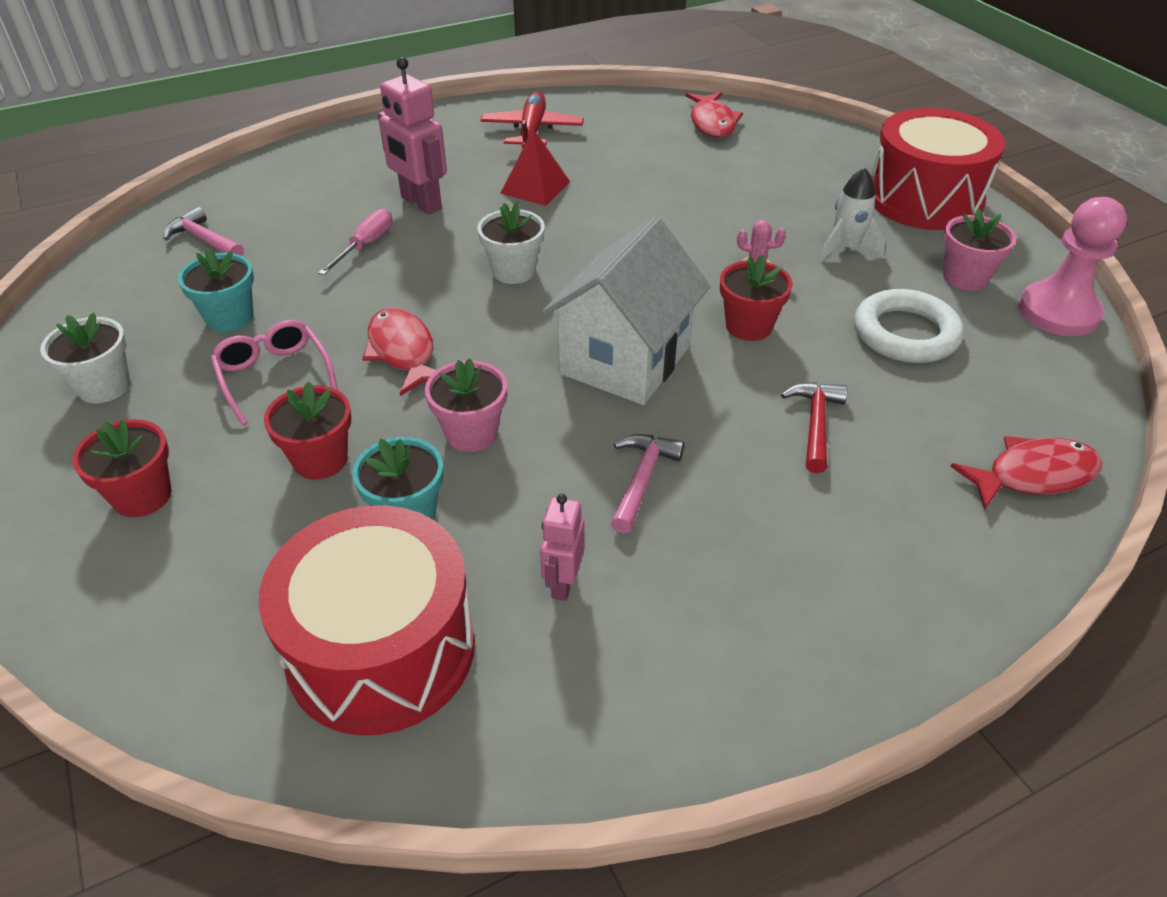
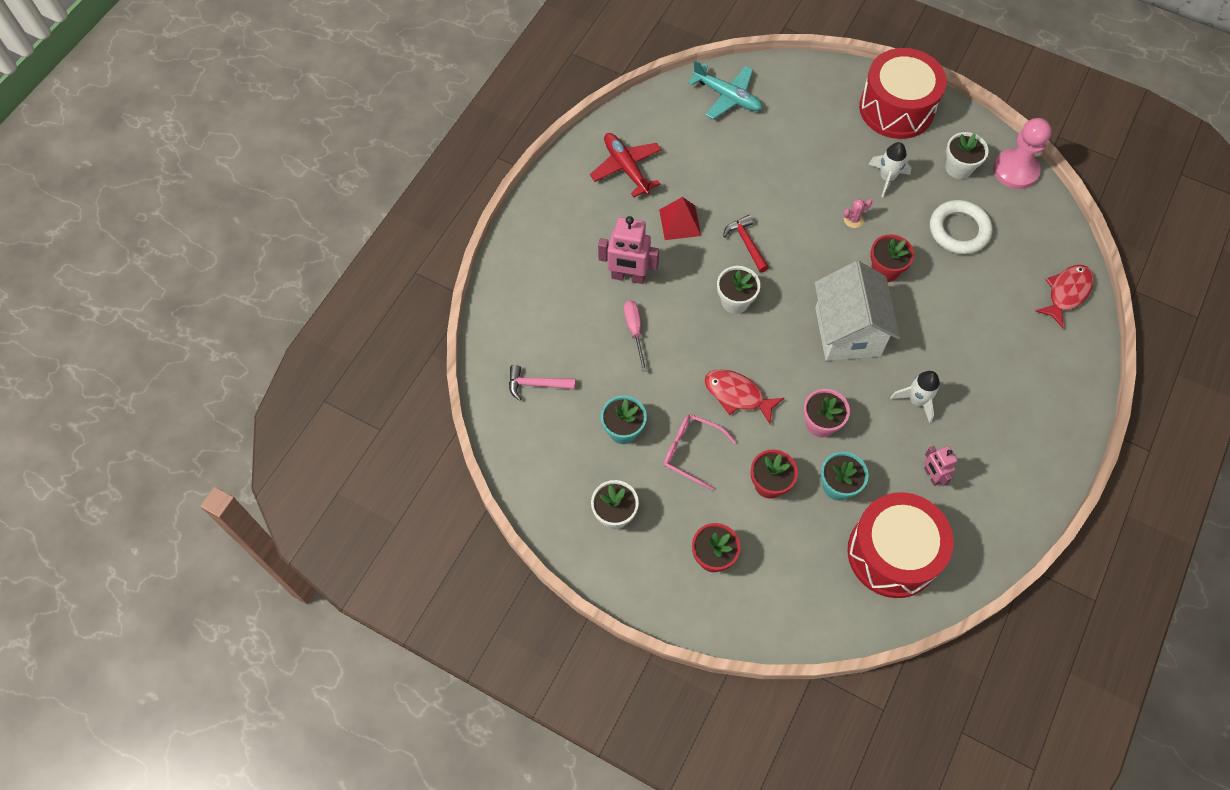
camera: 35 degrees left, 20 degrees up
(642, 479) = (916, 400): pink hammer -> white rocket
(712, 123) = (727, 96): red fish -> turquoise plane
(815, 424) = (962, 319): red hammer -> red hammer (746, 243)
(965, 278) = (958, 168): pink flower pot -> white flower pot

